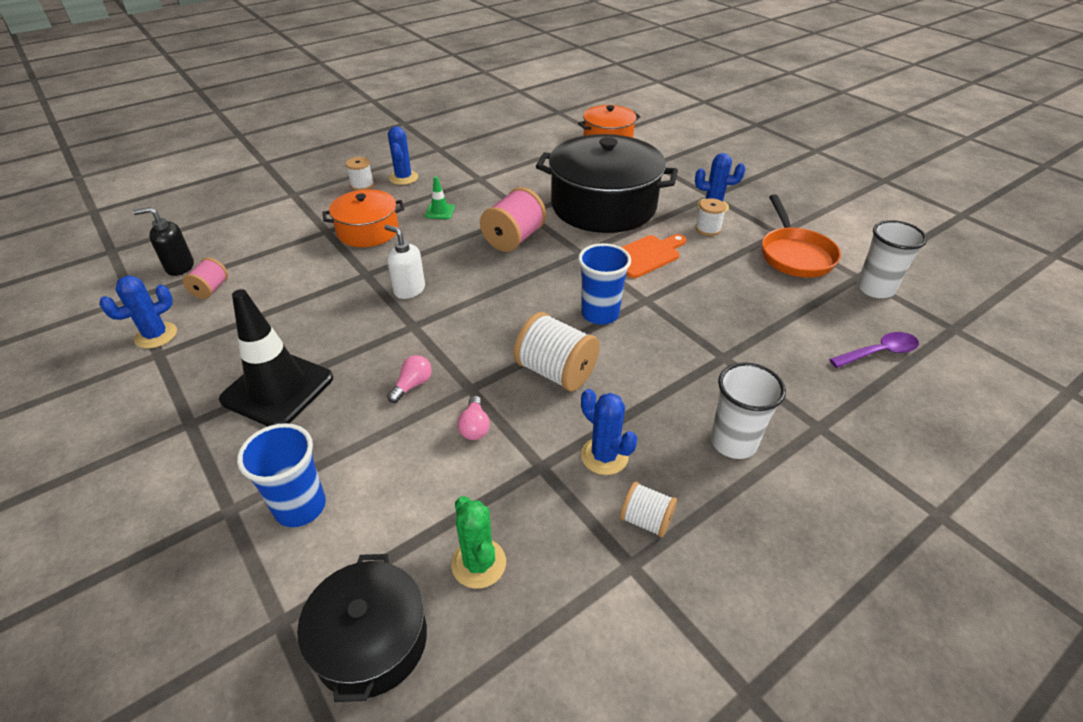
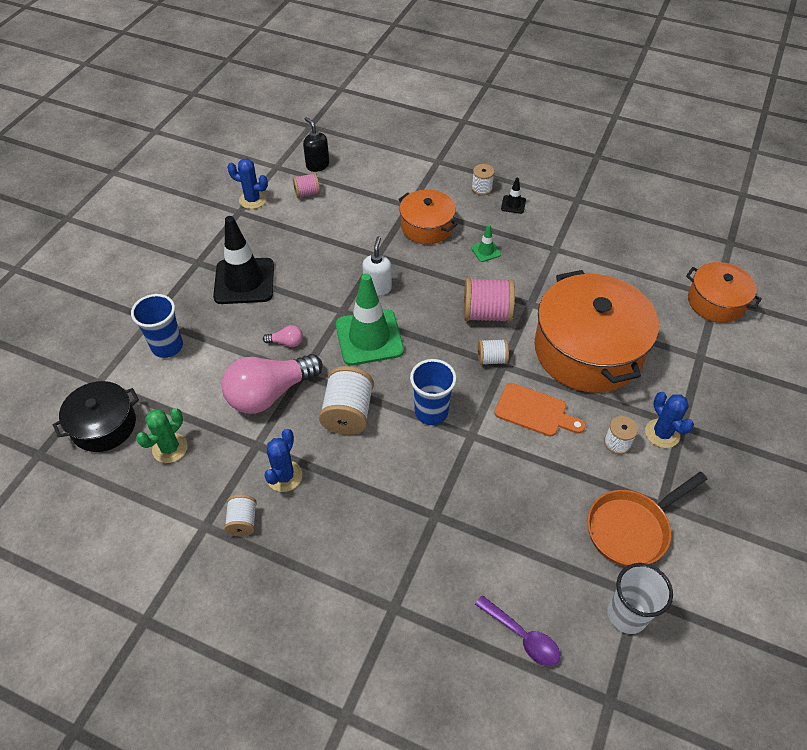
camera: 60 degrees right, 10 degrees up
(403, 178) = (513, 204): blue cactus -> black traffic cone
(469, 320) = (369, 337): none -> green traffic cone
(474, 427) = (270, 393): pink light bulb -> pink light bulb, size x2.42
(568, 256) = (491, 359): none -> white spool
(603, 206) = (588, 350): black pot -> orange pot
(733, 442) = (342, 551): white cup -> none

